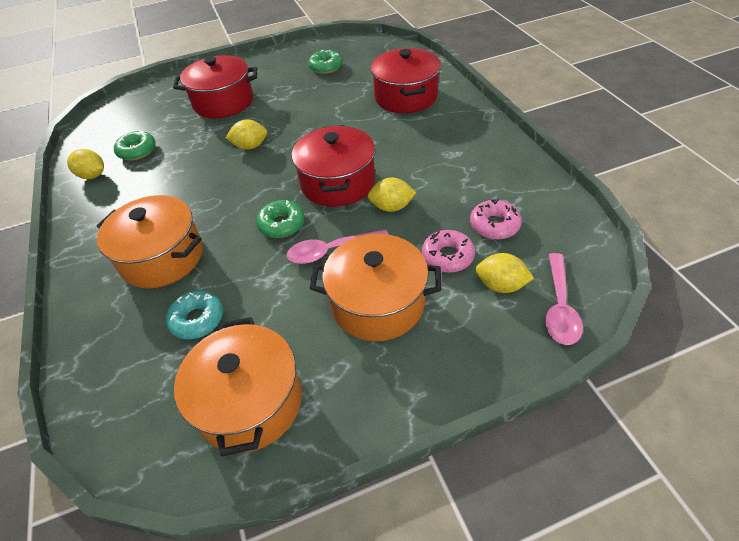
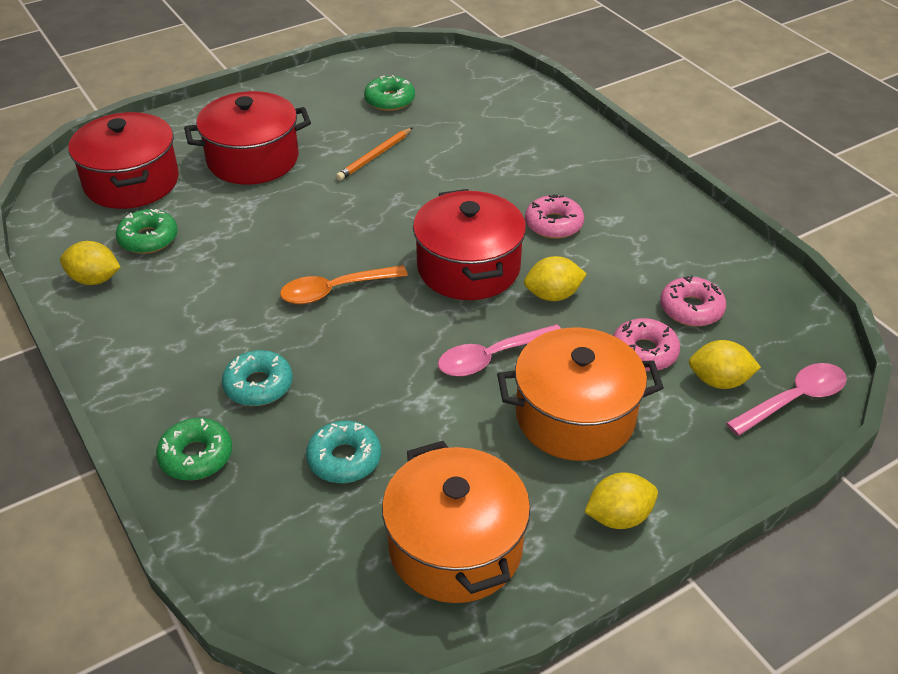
camera: 15 degrees left, 5 degrees down
(162, 257) = (258, 385): orange pot -> turquoise donut
(240, 193) = (335, 290): none -> orange spoon
(250, 146) = (322, 223): yellow lemon -> yellow lemon (618, 517)
(282, 224) = (411, 328): green donut -> green donut (196, 456)
(302, 103) = (374, 156): none -> orange pencil
(406, 97) = (522, 142): red pot -> red pot (131, 182)
(409, 155) = (553, 224): none -> pink donut
(559, 307) = (793, 400): pink spoon -> pink spoon turned 120 degrees counterclockwise

